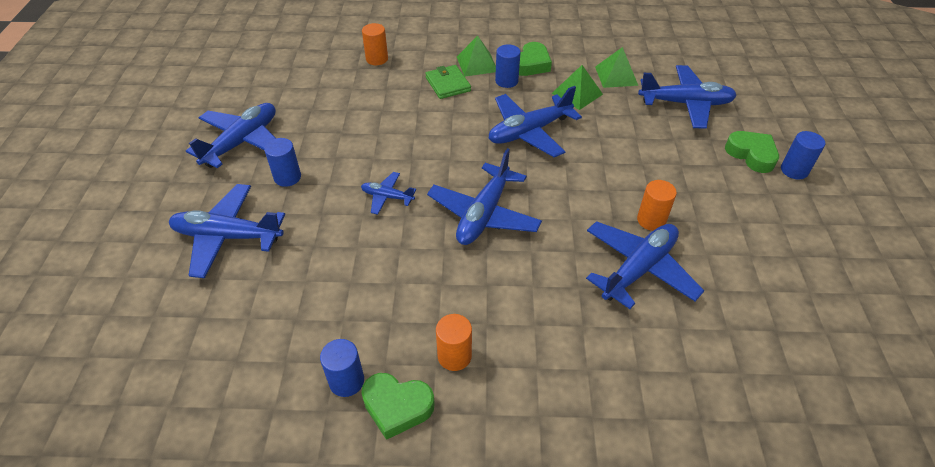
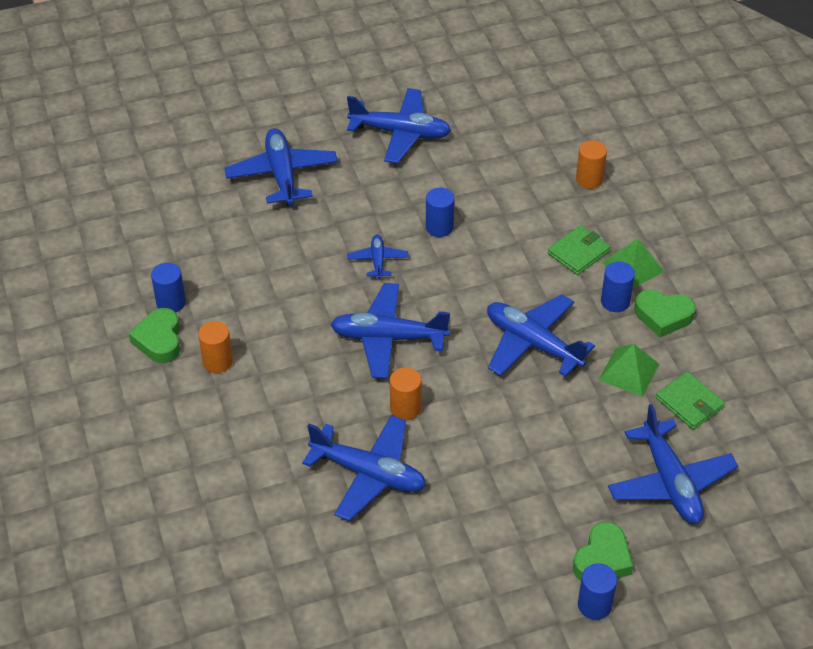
camera: 70 degrees right, 0 degrees up
(287, 177) = (370, 183): blue cylinder -> blue cylinder (439, 227)
(616, 76) = (689, 403): green pyramid -> green wallet
(651, 220) = (442, 474): orange cylinder -> orange cylinder (405, 408)

